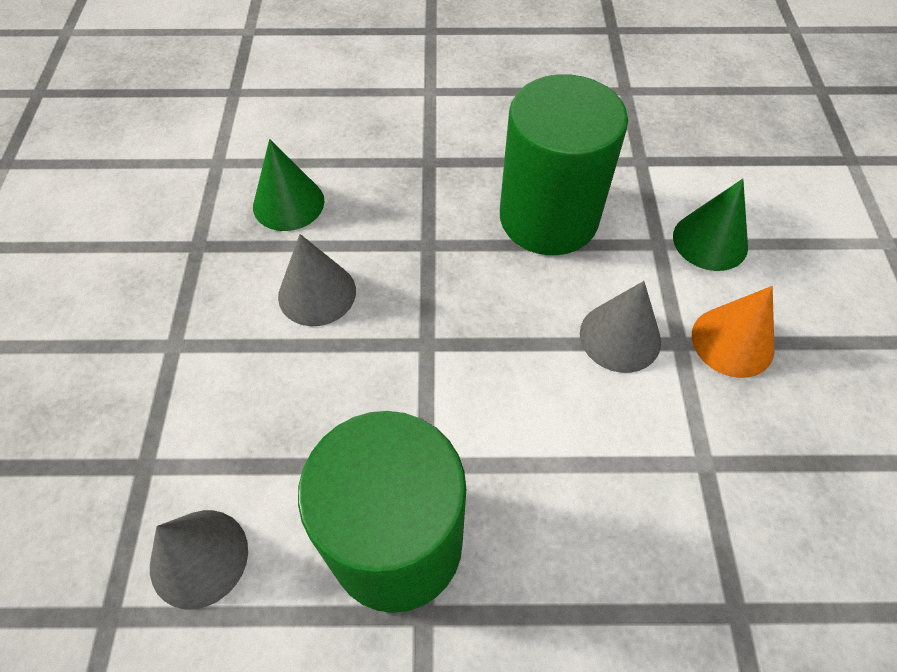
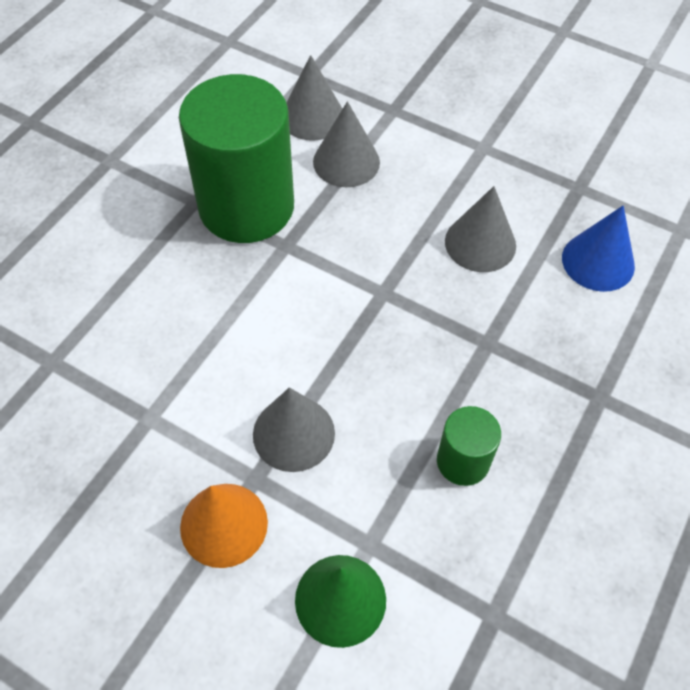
camera: 120 degrees right, 0 degrees up
(263, 471) = (346, 162): none -> grey cone
(288, 203) = (598, 261): green cone -> blue cone
(548, 217) = (463, 461): green cylinder -> green cylinder, size x0.46

